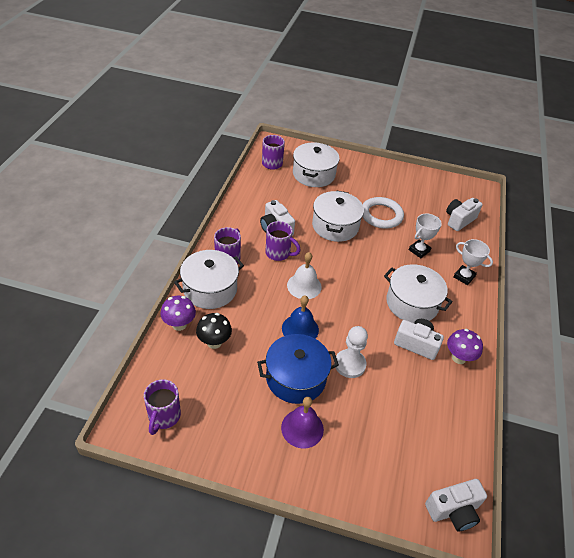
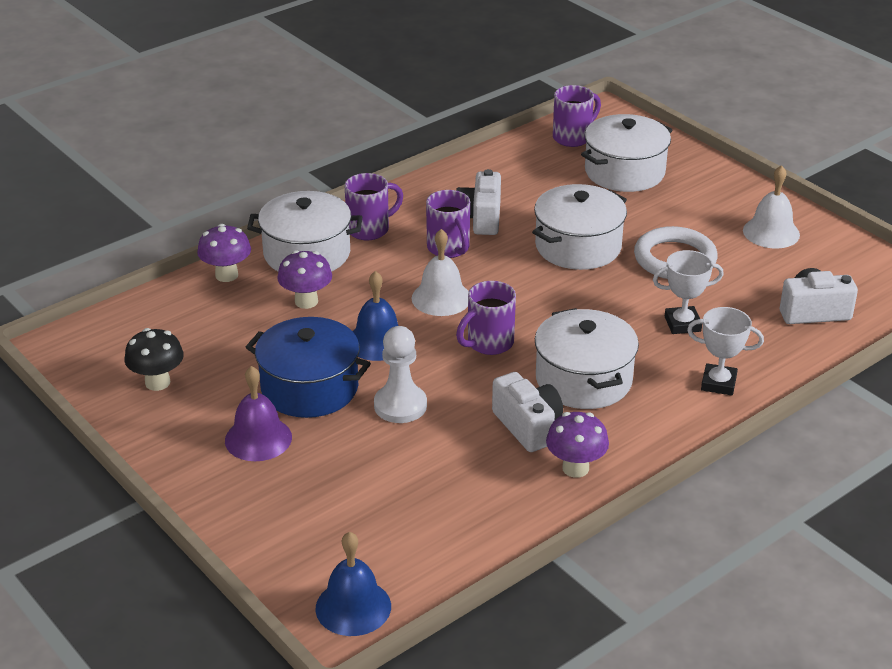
camera: 40 degrees right, 10 degrees down
(164, 417) = (111, 355): purple mug -> purple mug (488, 343)
(214, 342) = (249, 310): black mushroom -> black mushroom (157, 382)
(240, 321) = (306, 301): none -> purple mushroom
(403, 184) = (771, 232): none -> white bell
(453, 510) = (353, 607): white camera -> blue bell
(464, 277) = (718, 383): white trophy -> white trophy turned 60 degrees counterclockwise

